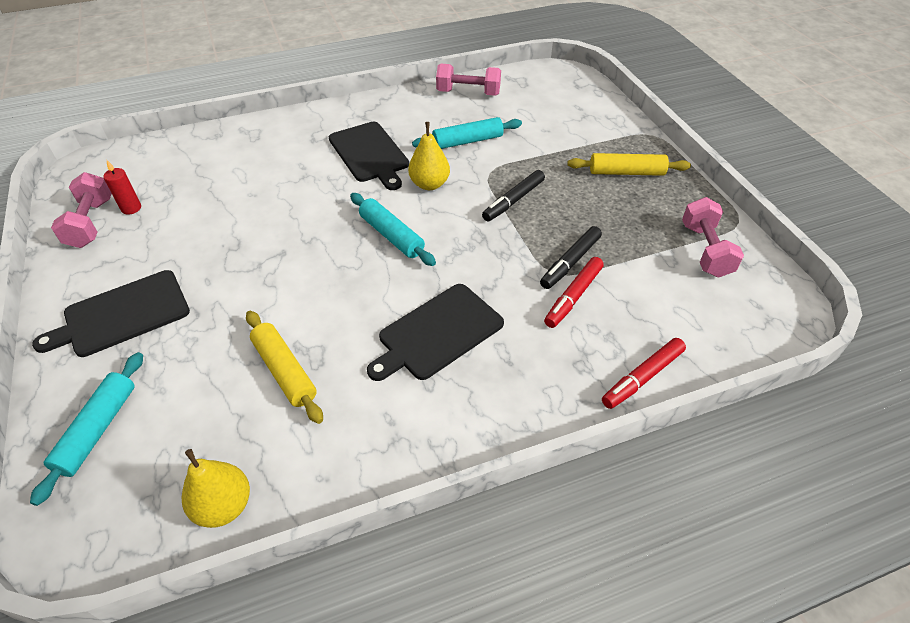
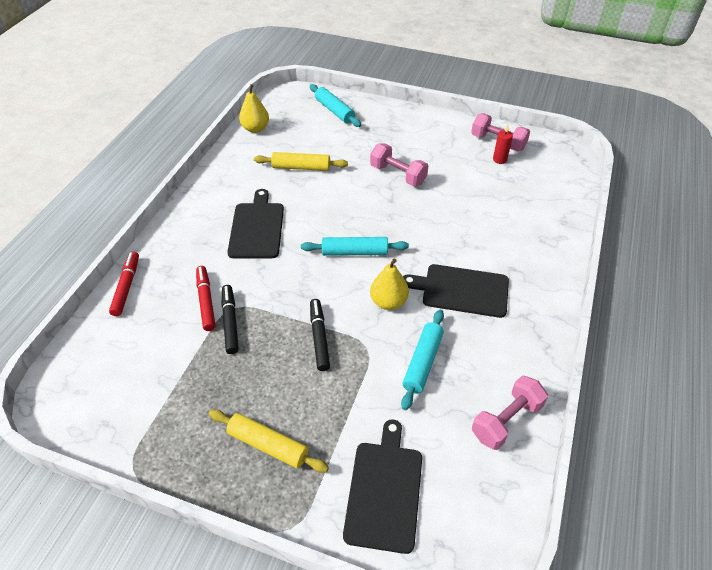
camera: 130 degrees right, 0 degrees up
(122, 314) = (402, 133): black cutting board -> black cutting board (384, 491)
(626, 172) = (268, 445): yellow rolling pin -> yellow rolling pin turned 75 degrees clockwise
(705, 250) = (143, 411): pink dumbbell -> pink dumbbell (398, 175)

